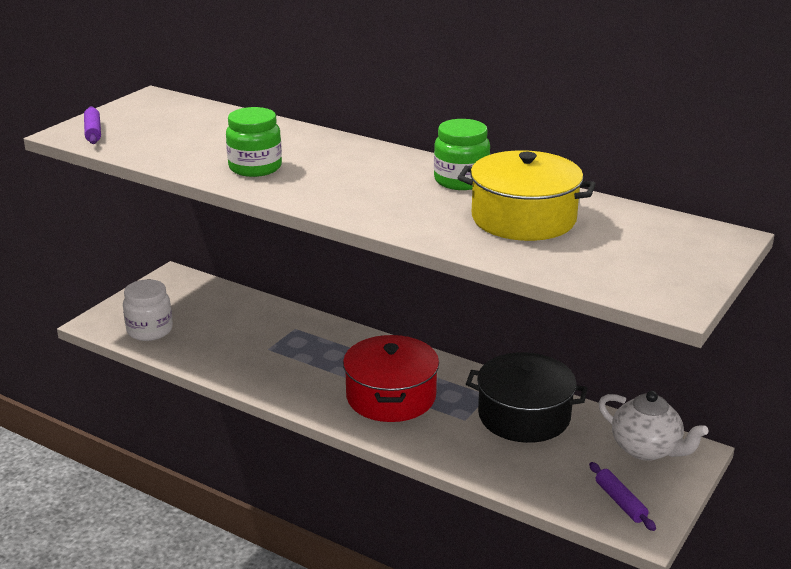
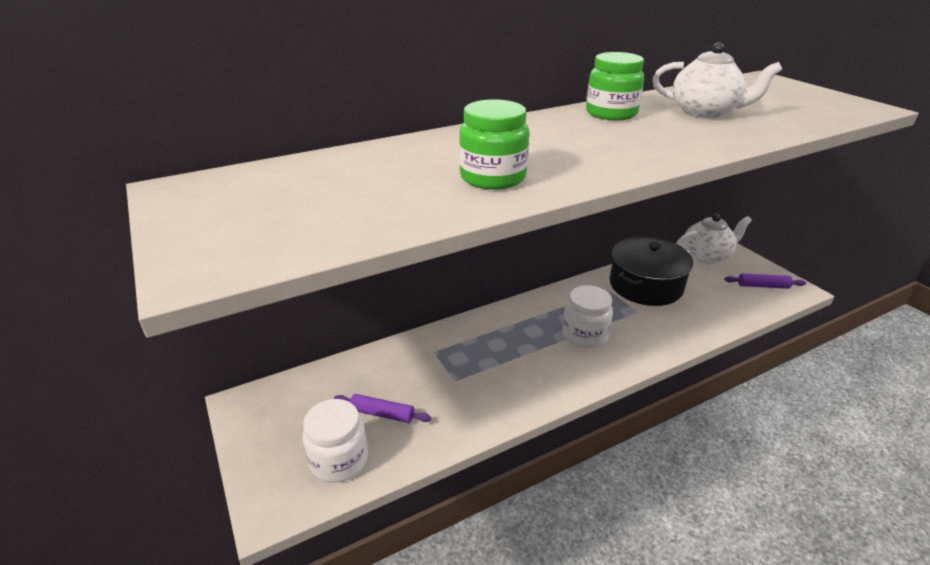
camera: 60 degrees left, 5 degrees up
(93, 131) = (225, 250): purple rolling pin -> purple rolling pin (382, 414)
(391, 396) = (584, 335): red pot -> white jar
(523, 218) = (704, 112): yellow pot -> white teapot

